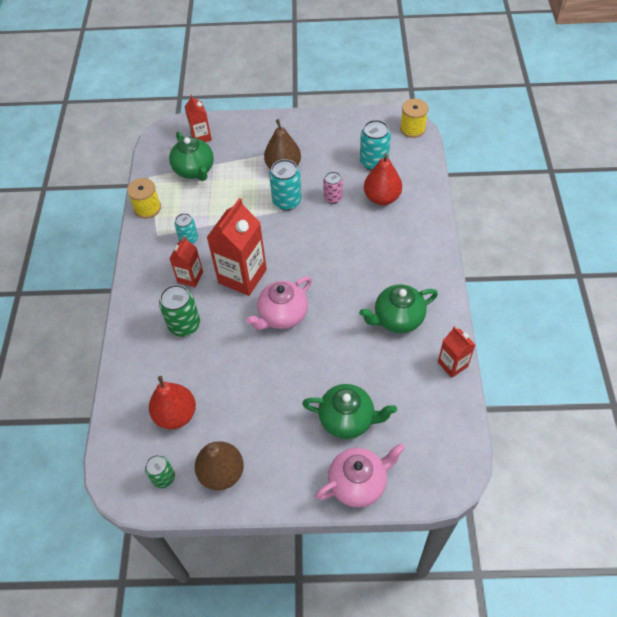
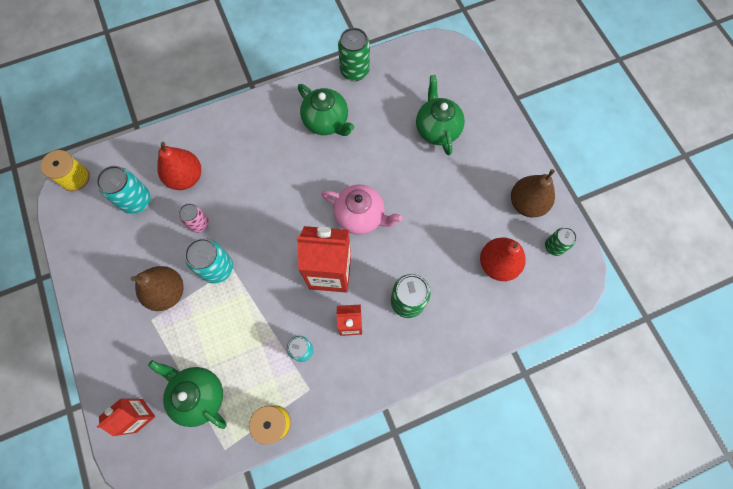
camera: 115 degrees left, 15 degrees up
(194, 170) = (198, 395): green teapot -> green teapot turned 90 degrees counterclockwise
(358, 483) = (484, 105): pink teapot -> none
(452, 364) = (354, 71): red carton -> green can

